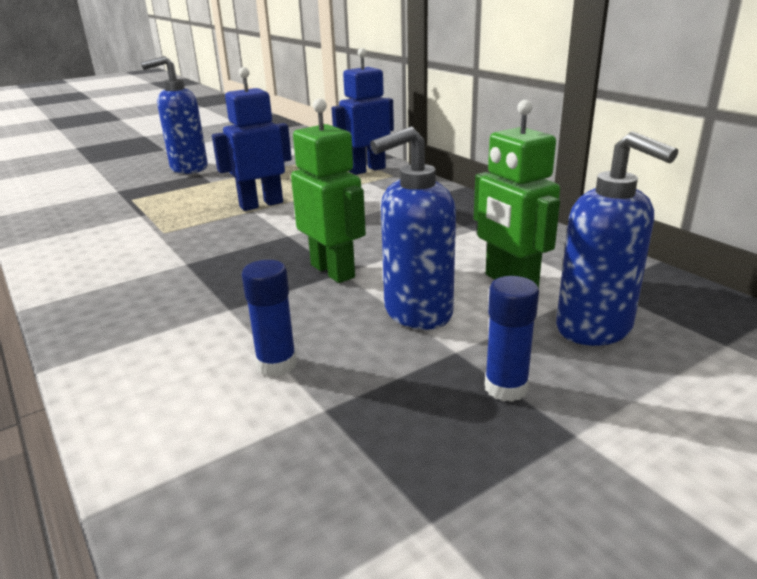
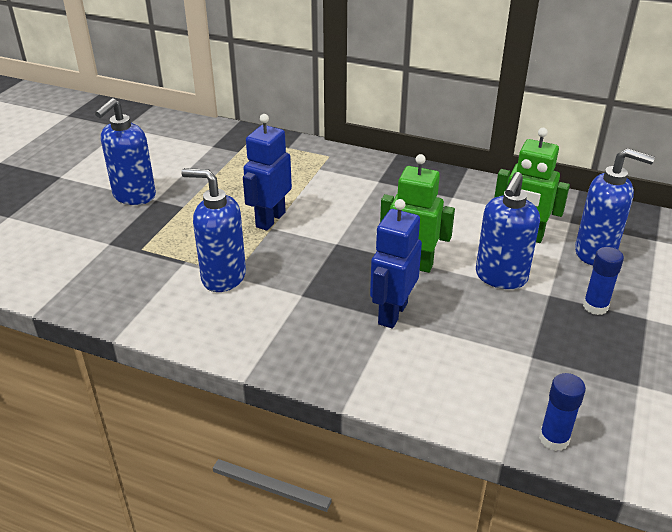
camera: 35 degrees left, 10 degrees up
(150, 232) = (223, 277): none -> blue soap dispenser
(276, 364) = (473, 342): blue glue stick -> blue glue stick (554, 439)
(366, 170) = (300, 155): blue robot -> blue robot (392, 313)

